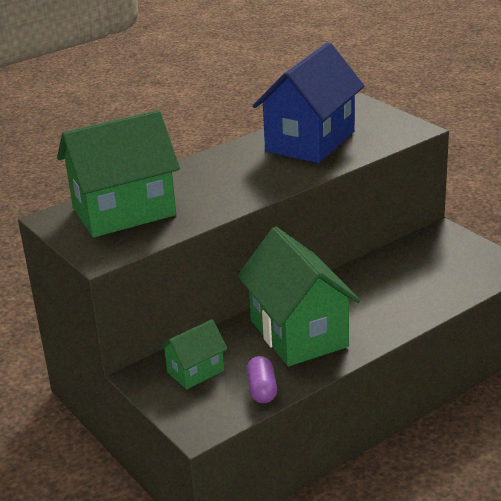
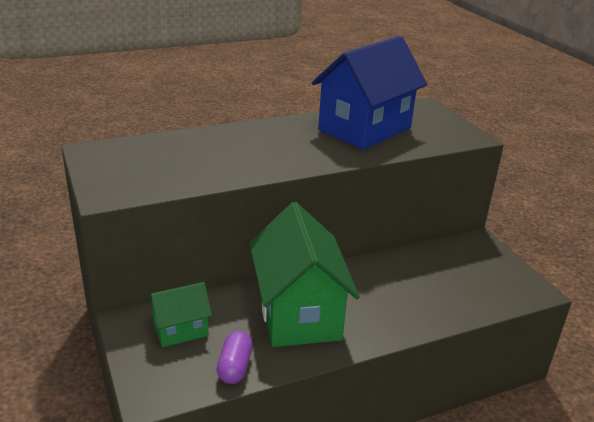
camera: 10 degrees right, 0 degrees up
(124, 212) = (157, 158): green house -> none

